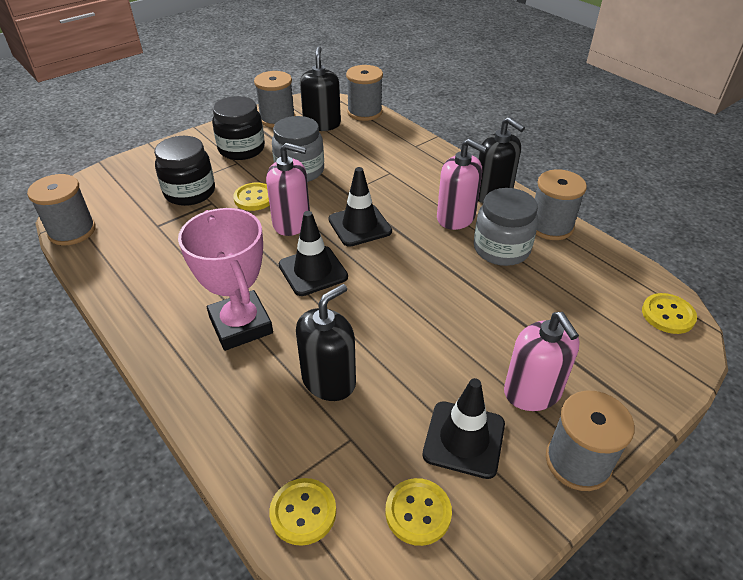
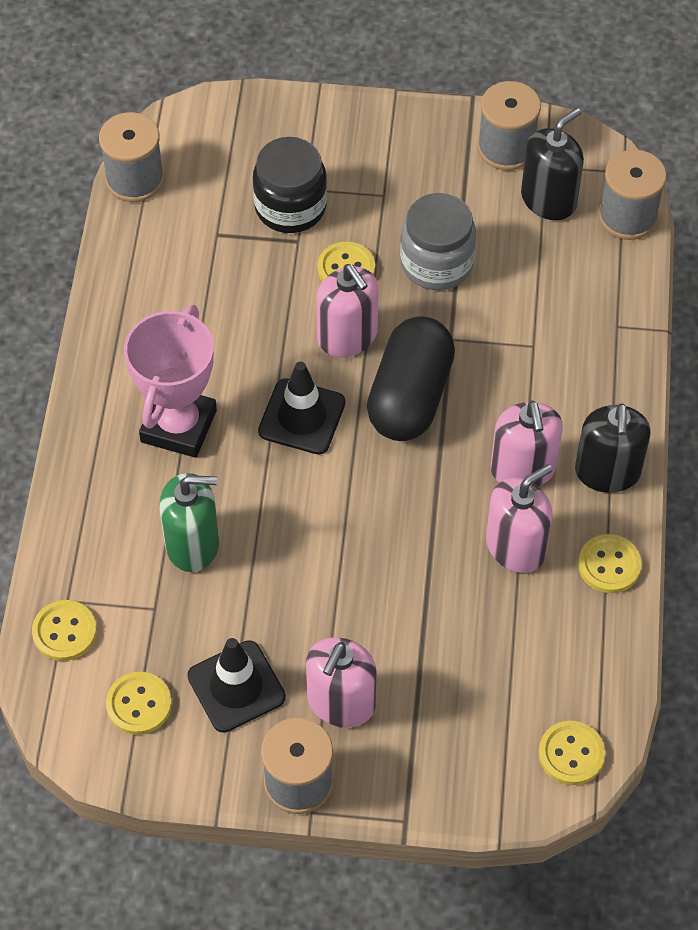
camera: 45 degrees right, 15 degrees up
(241, 149) = (410, 174): black jar -> none
(329, 380) = (192, 544): black soap dispenser -> green soap dispenser
(360, 225) = (410, 396): black traffic cone -> black capsule
(501, 249) = (515, 547): grey jar -> pink soap dispenser
(550, 226) = (609, 565): grey spool -> yellow button

